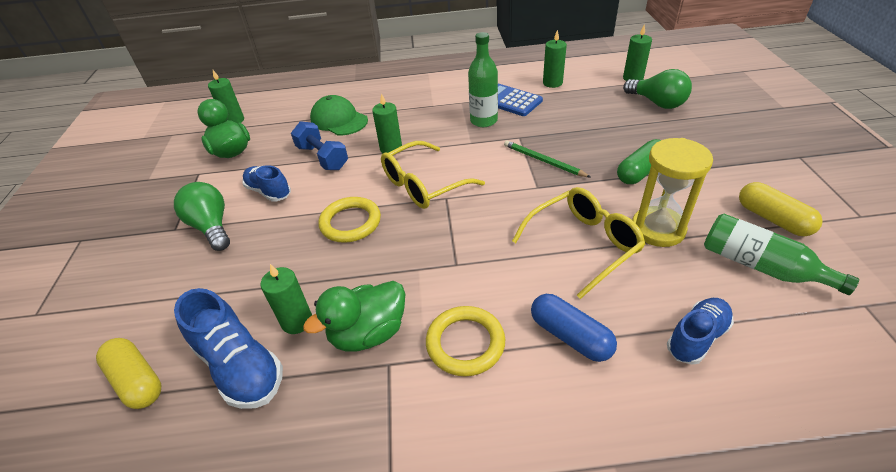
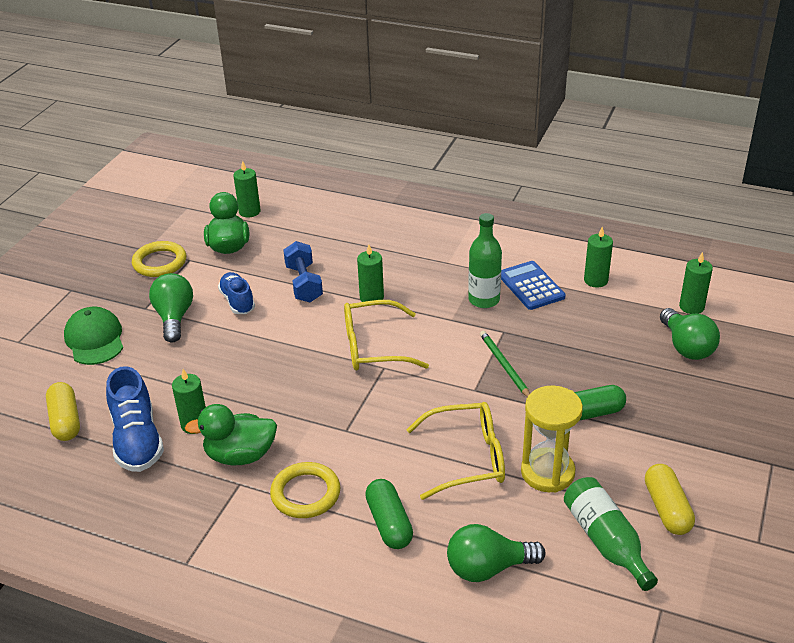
camera: 25 degrees right, 5 degrees down
(339, 120) = (345, 247): green cap -> green cap (95, 339)
(350, 223) = (286, 358): yellow ring -> yellow ring (160, 262)
(570, 336) = (389, 523): blue capsule -> green capsule
(697, 337) = (488, 568): blue shoe -> green light bulb

